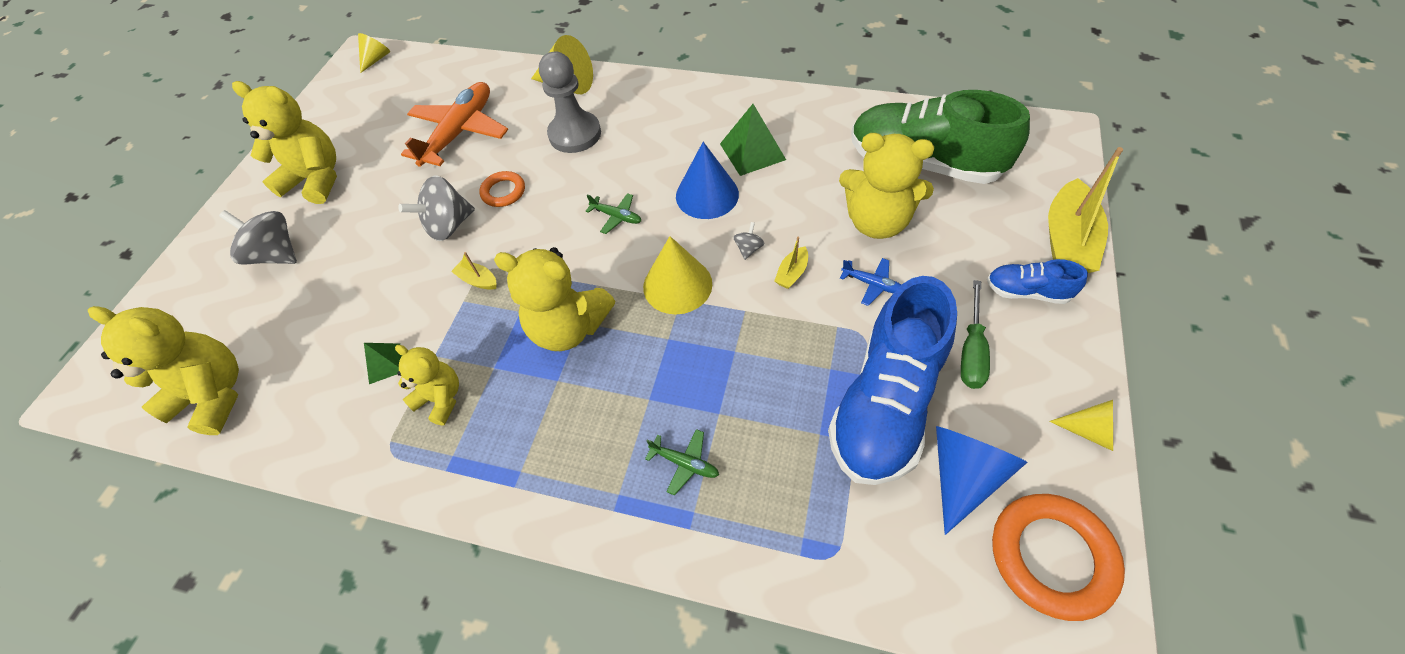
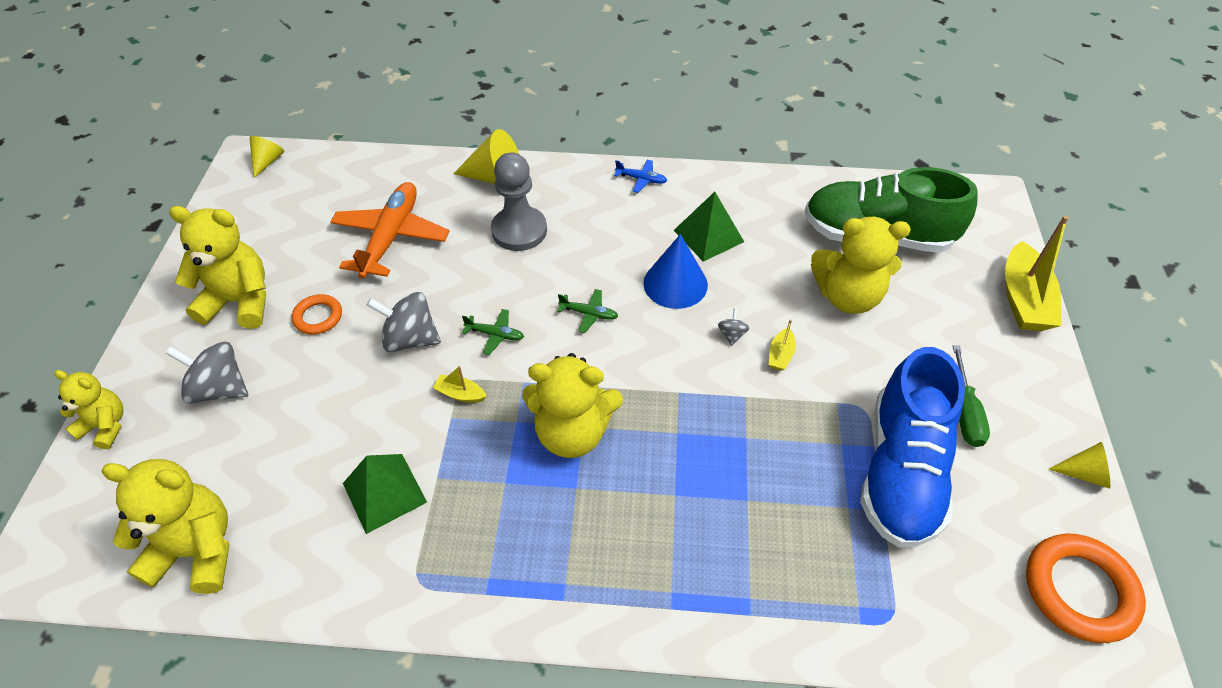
camera: 15 degrees left, 5 degrees down
(384, 363) = (384, 492): green pyramid -> green pyramid, size x1.70
(441, 398) = (458, 521): yellow teddy bear -> yellow teddy bear (106, 426)
(449, 225) = (410, 339): grey spinning top -> grey spinning top turned 60 degrees clockwise
(503, 192) = (460, 298): orange ring -> orange ring (318, 317)
(677, 285) = (671, 378): yellow cone -> none
(685, 463) = (728, 553): green plane -> green plane (495, 335)
(873, 284) = (860, 358): blue plane -> blue plane (641, 179)
(963, 475) = (986, 528): blue cone -> none
(1026, 292) = (1000, 351): blue shoe -> none

